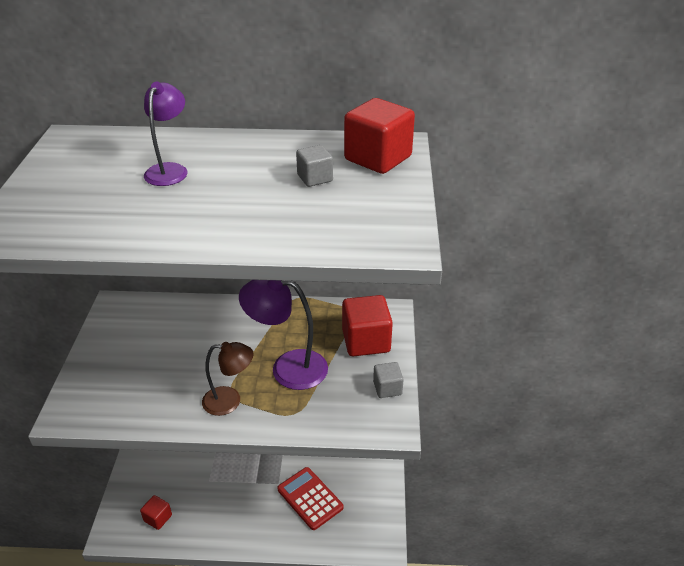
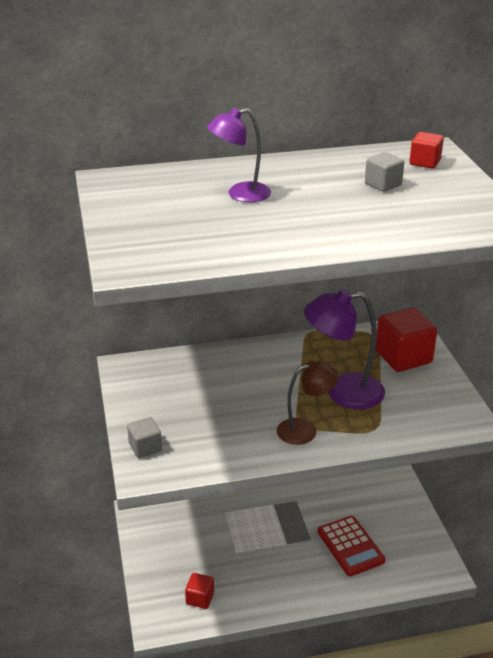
camera: 15 degrees left, 5 degrees down
(169, 170) = (240, 194): purple lamp -> purple lamp turned 105 degrees counterclockwise
(310, 498) = (350, 546): red calculator -> red calculator turned 150 degrees counterclockwise
(378, 158) = (424, 162): red cube -> red cube, size x0.54
(387, 388) = (448, 393): grey cube -> grey cube (145, 447)

